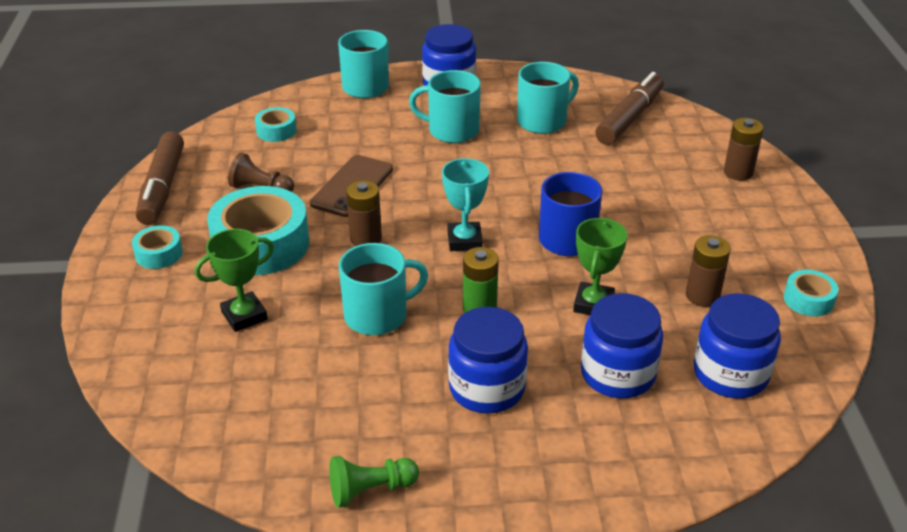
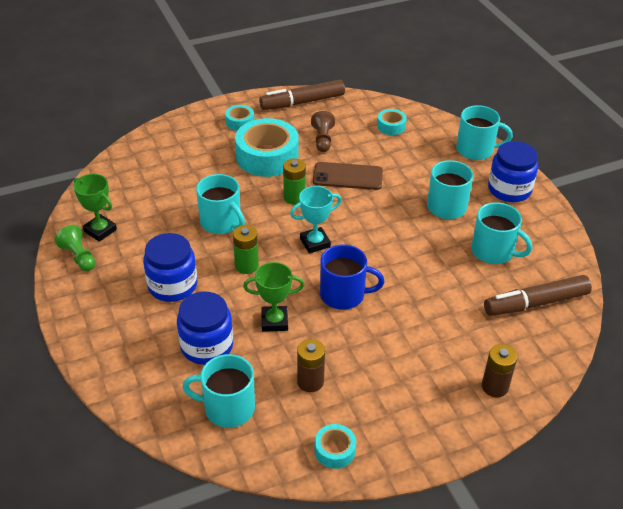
camera: 70 degrees right, 5 degrees up
(244, 316) = (199, 170): green trophy -> green trophy (100, 230)
(366, 238) = (294, 197): brown battery -> green battery
(630, 118) = (535, 303): brown marker -> brown marker turned 150 degrees clockwise
(730, 374) = (228, 408): blue jar -> turquoise mug

